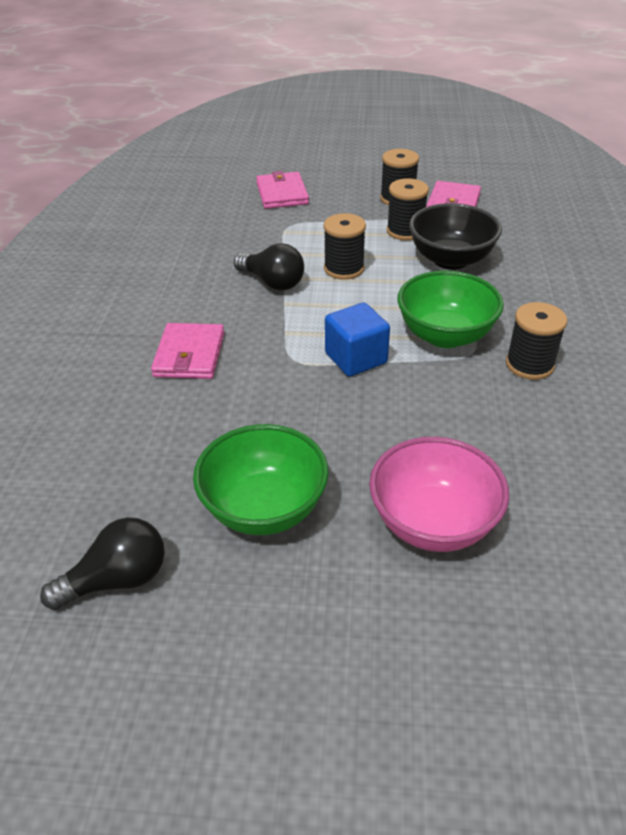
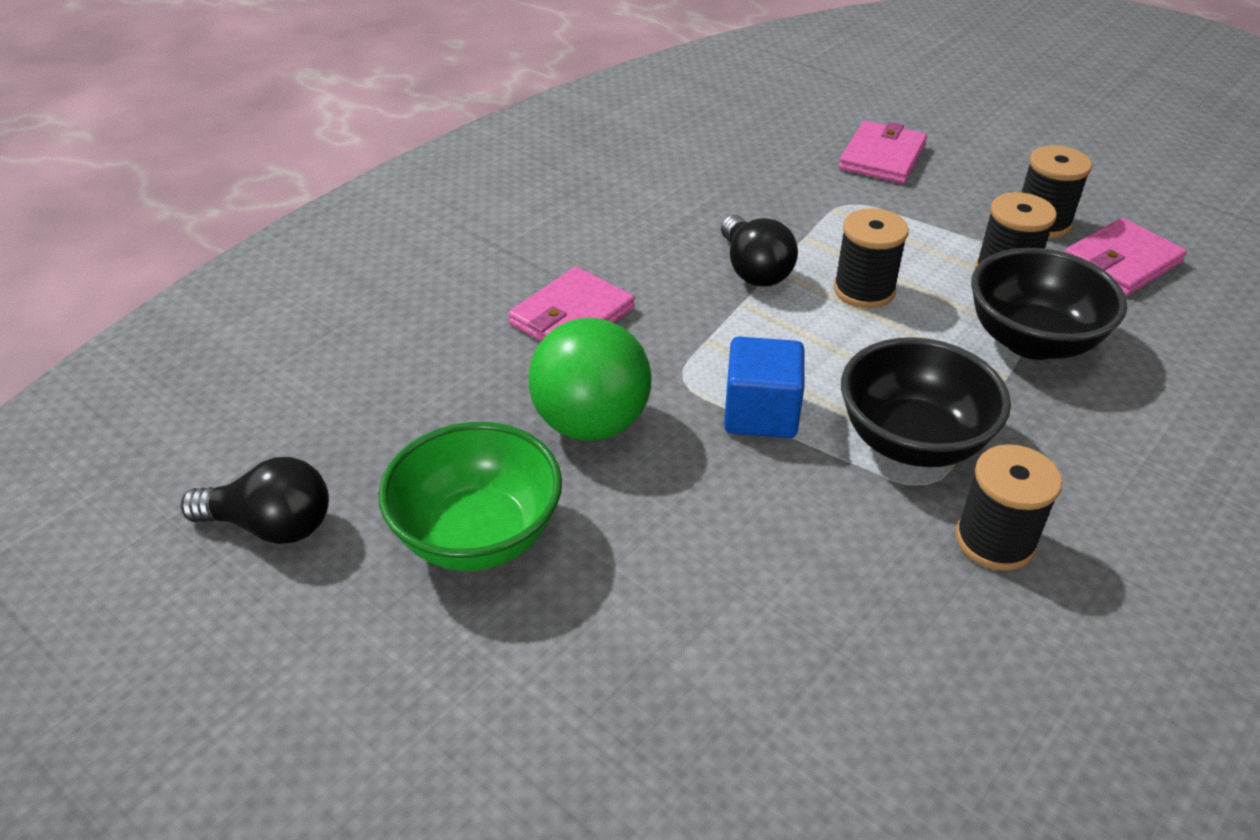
camera: 35 degrees right, 0 degrees up
(266, 410) = (591, 423): none -> green ball
(433, 522) = (645, 667): pink bowl -> none
(445, 335) = (912, 441): green bowl -> black bowl

